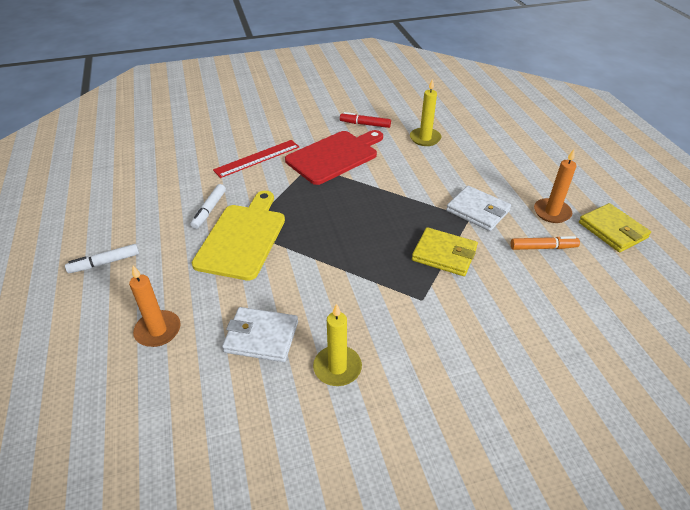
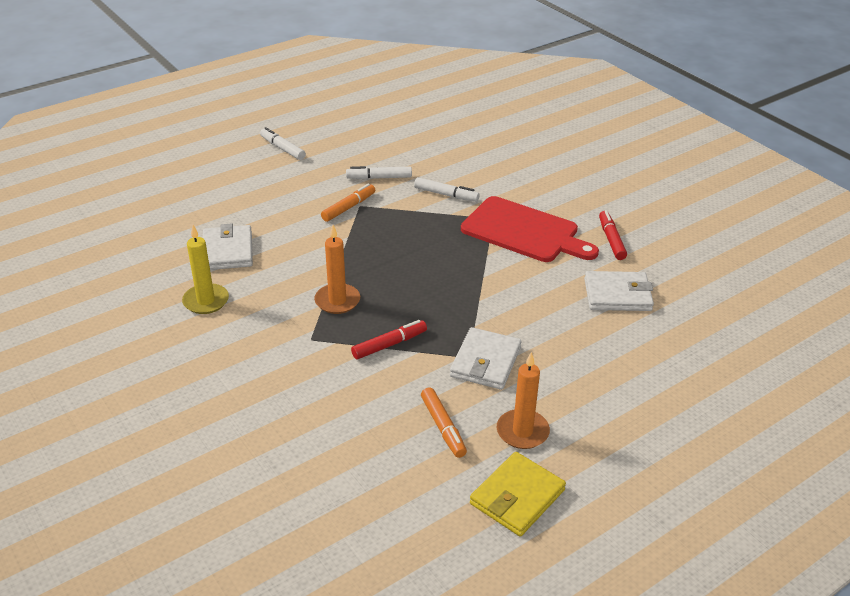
camera: 70 degrees right, 5 degrees down
(158, 330) = (217, 198): orange candle -> orange candle (337, 301)
(242, 238) = (348, 207): yellow cutting board -> orange marker
(257, 158) = (482, 182): red ruler -> none
(262, 180) = (446, 195): none -> white marker
(425, 138) = (617, 295): yellow candle -> white wallet
(444, 254) = (389, 344): yellow wallet -> red marker

